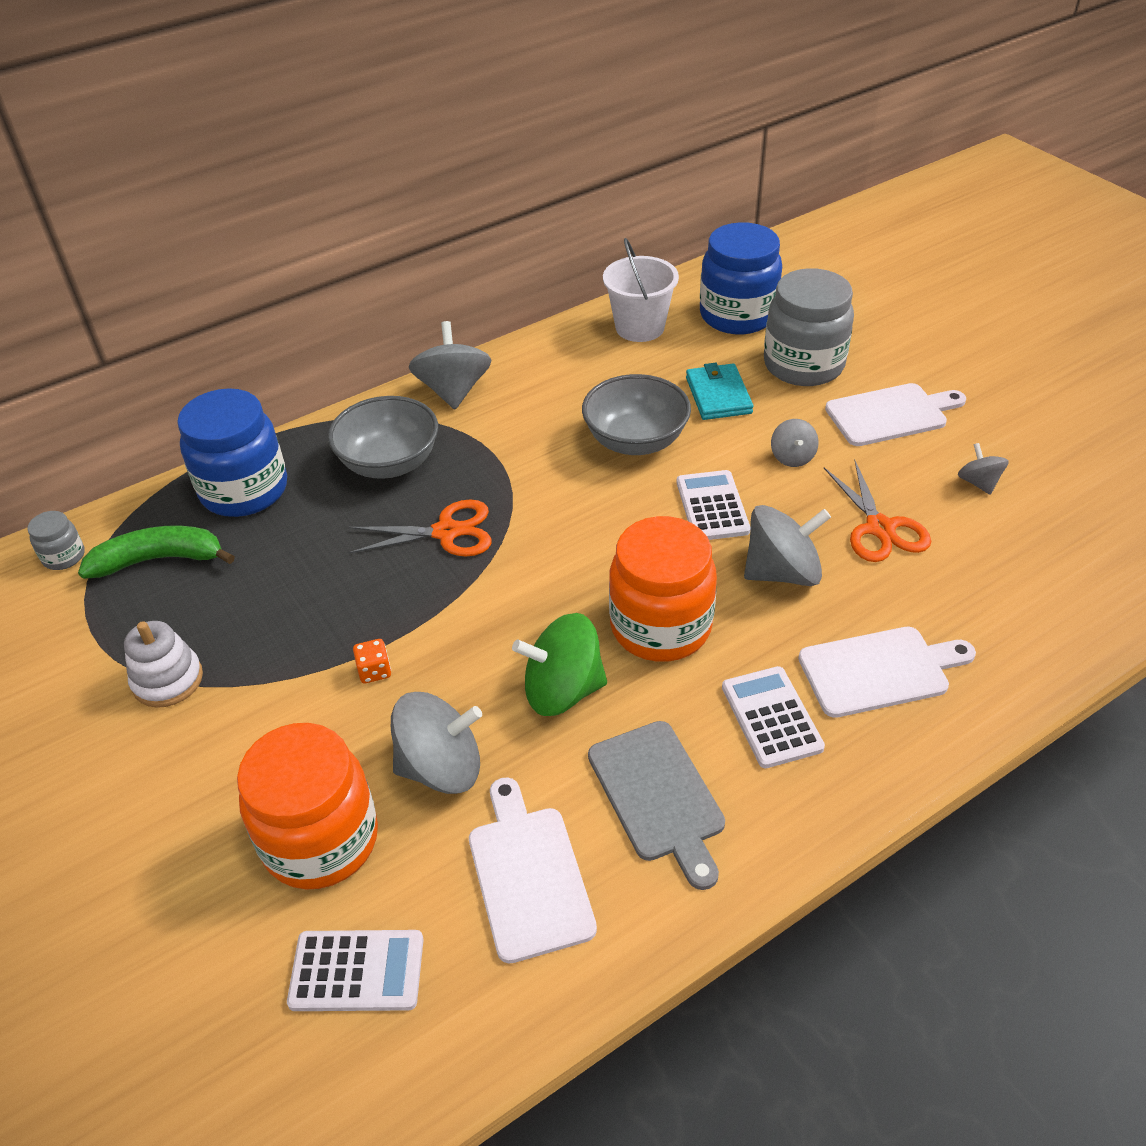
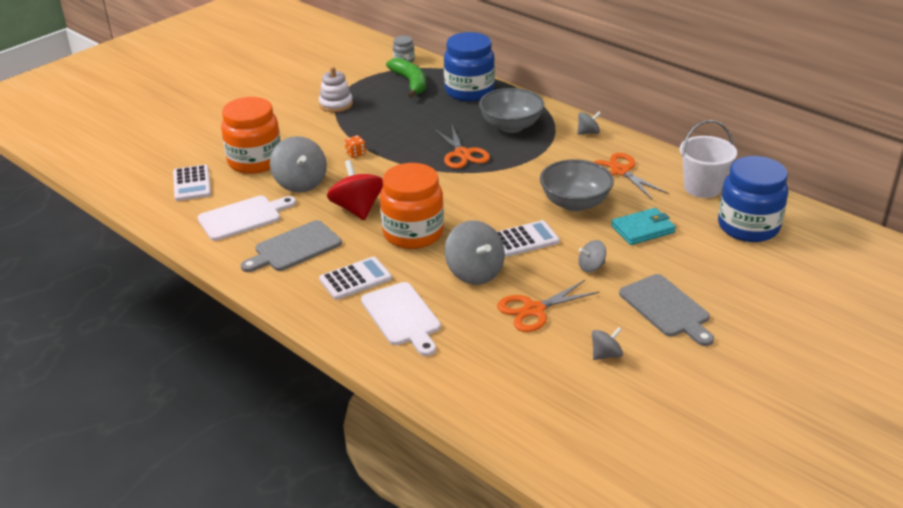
camera: 75 degrees right, 10 degrees down
(453, 391) = (588, 132): grey spinning top -> grey spinning top, size x0.54
(562, 690) = (357, 209): green spinning top -> red spinning top
(571, 383) = (620, 171): none -> orange scissors
(803, 365) = (703, 263): grey jar -> none
(890, 414) = (666, 308): white cutting board -> grey cutting board

